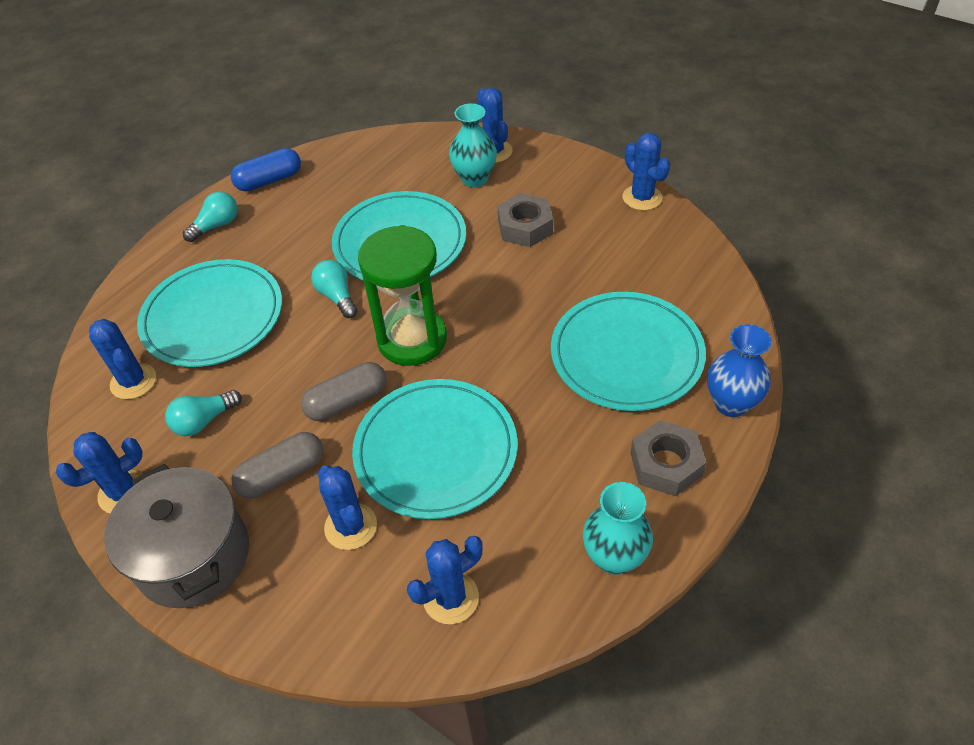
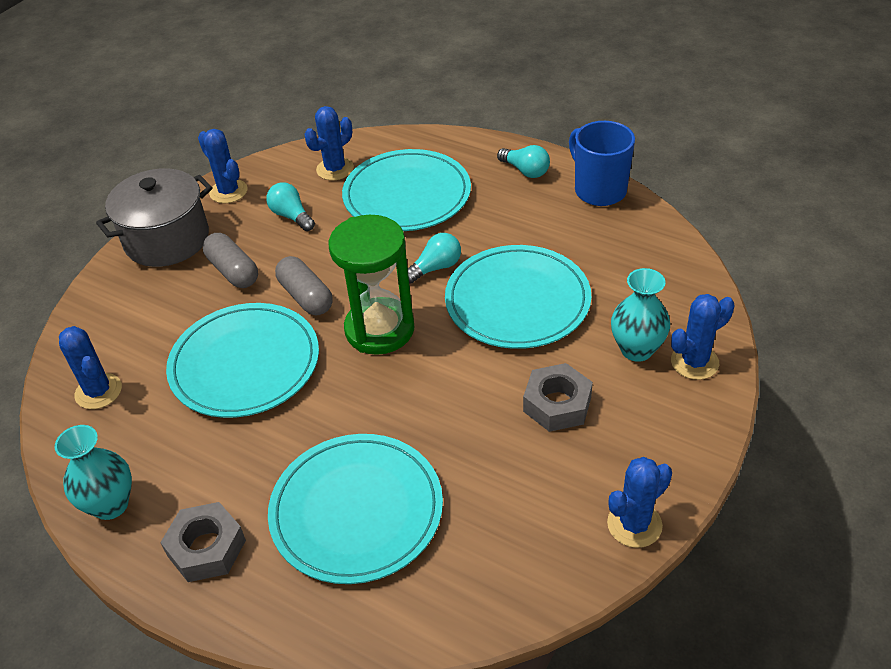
camera: 85 degrees right, 5 degrees down
(269, 180) = (598, 190): blue capsule -> blue mug
(350, 526) = (176, 320): blue cactus -> none
(731, 403) = (280, 616): blue vase -> none

